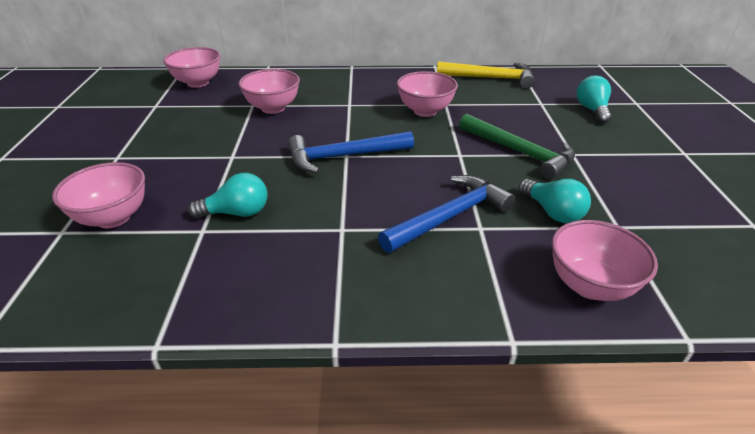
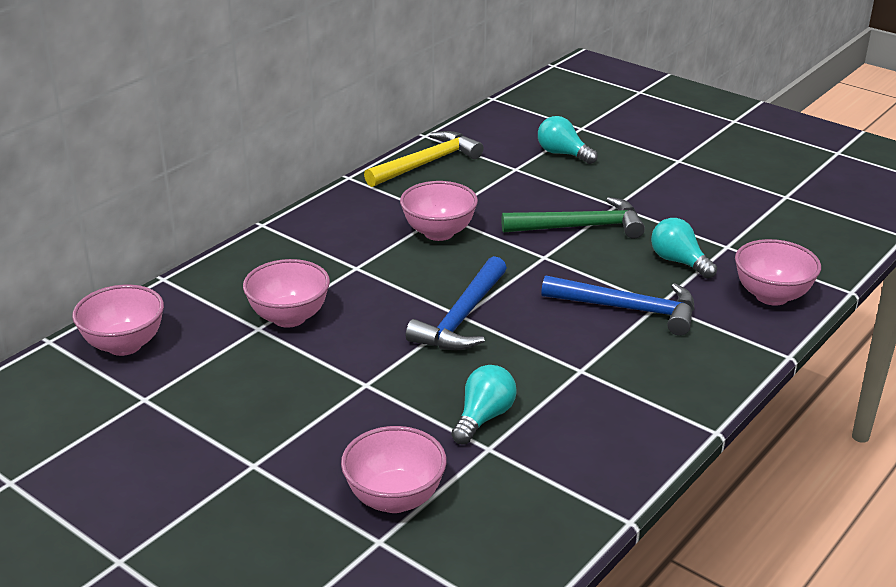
camera: 50 degrees left, 5 degrees down
(450, 216) = (628, 309): blue hammer -> blue hammer turned 105 degrees clockwise
(552, 212) = (679, 262): turquoise light bulb -> turquoise light bulb turned 135 degrees counterclockwise

